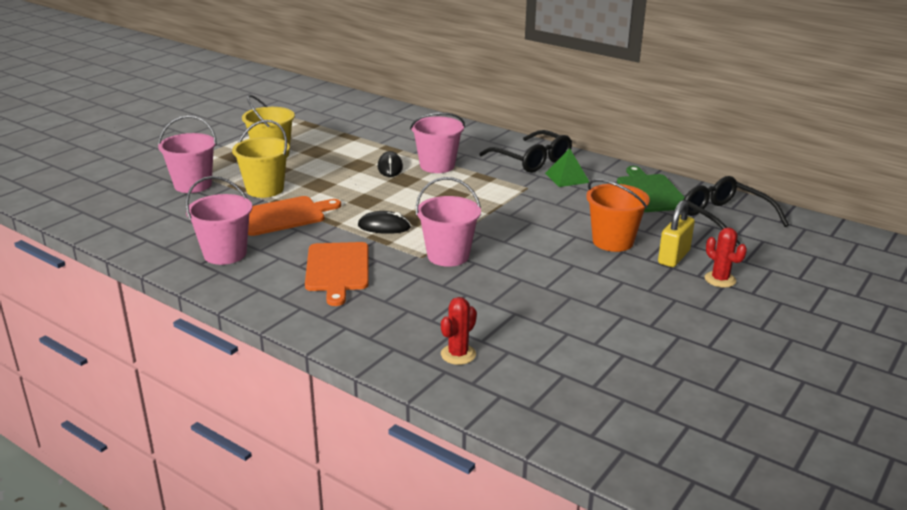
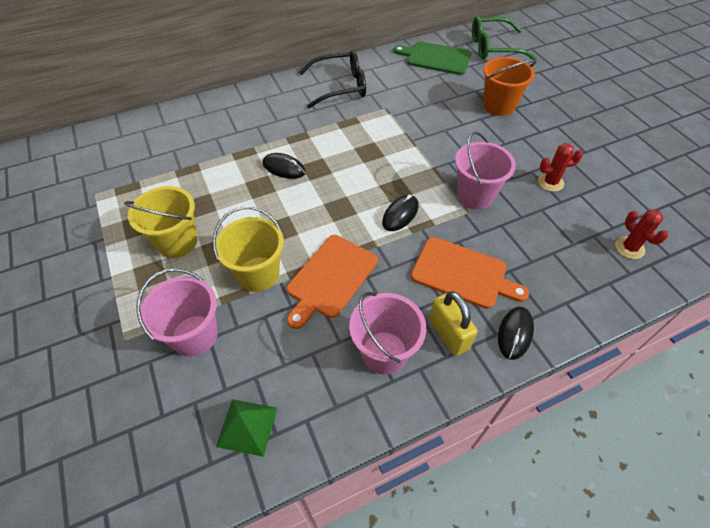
camera: 60 degrees left, 25 degrees up
(283, 216) = (330, 278): orange cutting board -> orange cutting board turned 150 degrees counterclockwise
(286, 307) = (515, 333): none -> black mouse
(437, 166) = (306, 139): pink bucket -> none
(567, 177) = (384, 83): green pyramid -> green pyramid (247, 426)
(673, 257) = (535, 90): yellow padlock -> yellow padlock (448, 334)
(720, 279) = (573, 86): red cactus -> red cactus (550, 182)
(725, 218) = (494, 47): black glasses -> green glasses

